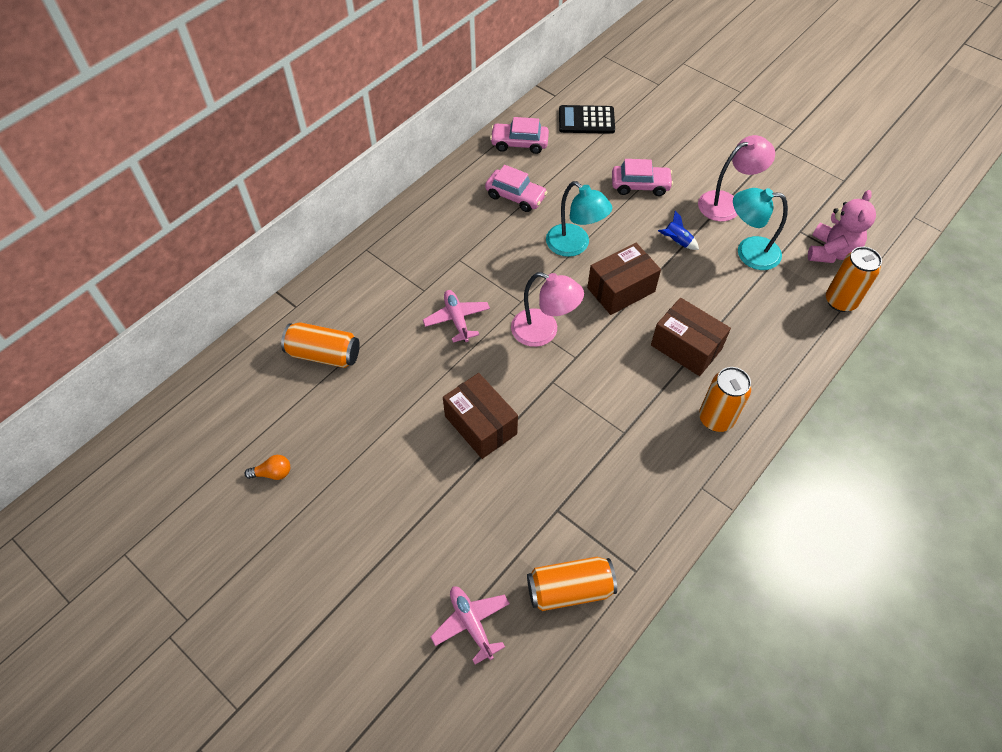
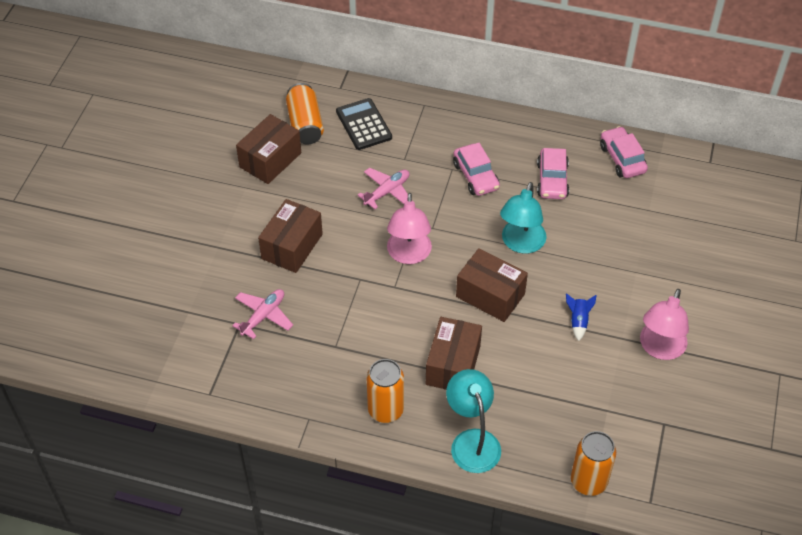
camera: 65 degrees right, 5 degrees down
(273, 473) = (188, 141): orange light bulb -> none
(353, 403) = (270, 160): none -> brown box
(471, 623) = (122, 303): pink plane -> pink plane (263, 316)
(569, 589) = (175, 355): orange can -> none
(586, 120) = (693, 198): black calculator -> black calculator (363, 124)
(640, 185) = (633, 270): pink car -> pink car (476, 176)
(727, 203) = (659, 349): pink lamp -> pink lamp turned 75 degrees clockwise
(749, 252) = (603, 385): turquoise lamp -> turquoise lamp (472, 441)
(831, 252) = (652, 458): pink teddy bear -> none

